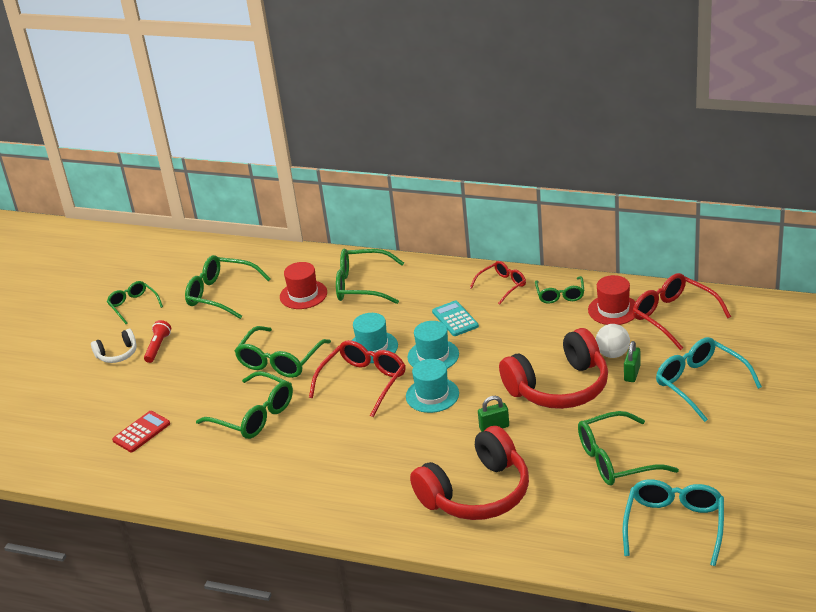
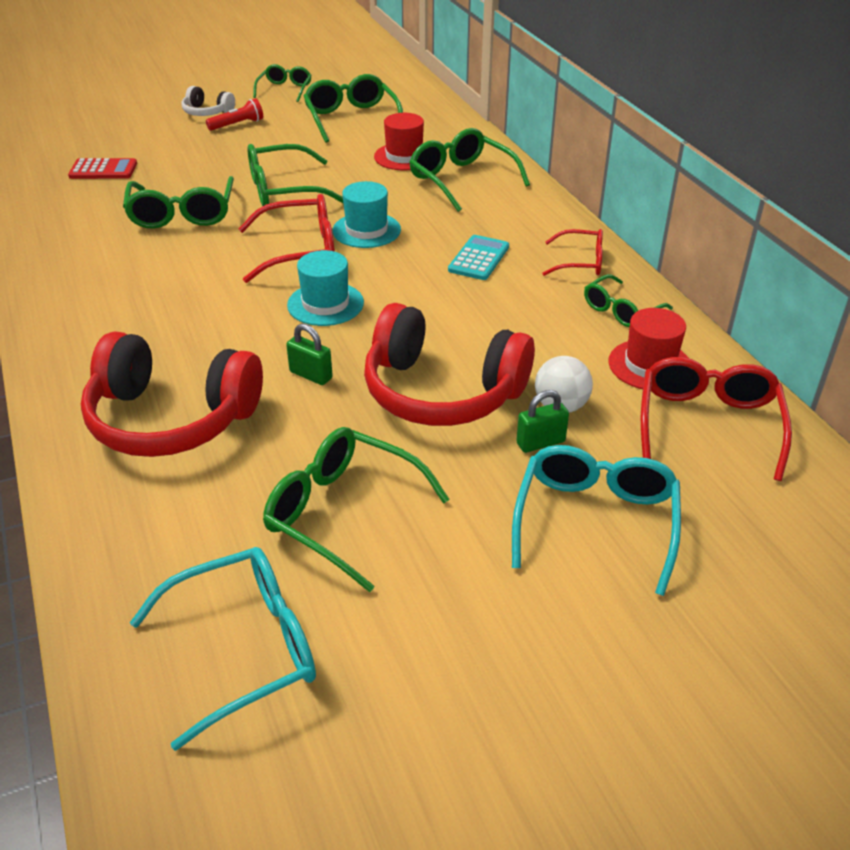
camera: 45 degrees right, 5 degrees up
(433, 356) = (396, 273): turquoise hat -> none

